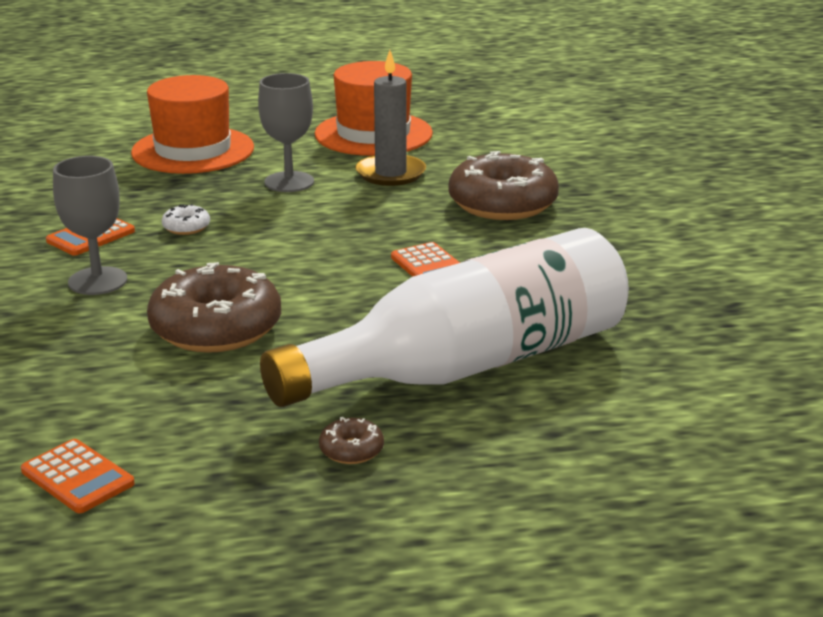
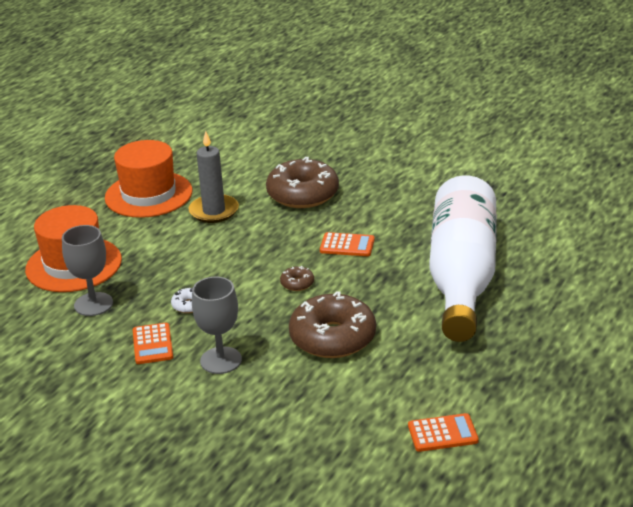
camera: 50 degrees left, 5 degrees up
(289, 182) = (175, 248): grey goblet -> grey goblet (93, 304)
(351, 450) = (503, 340): brown donut -> brown donut (297, 283)

